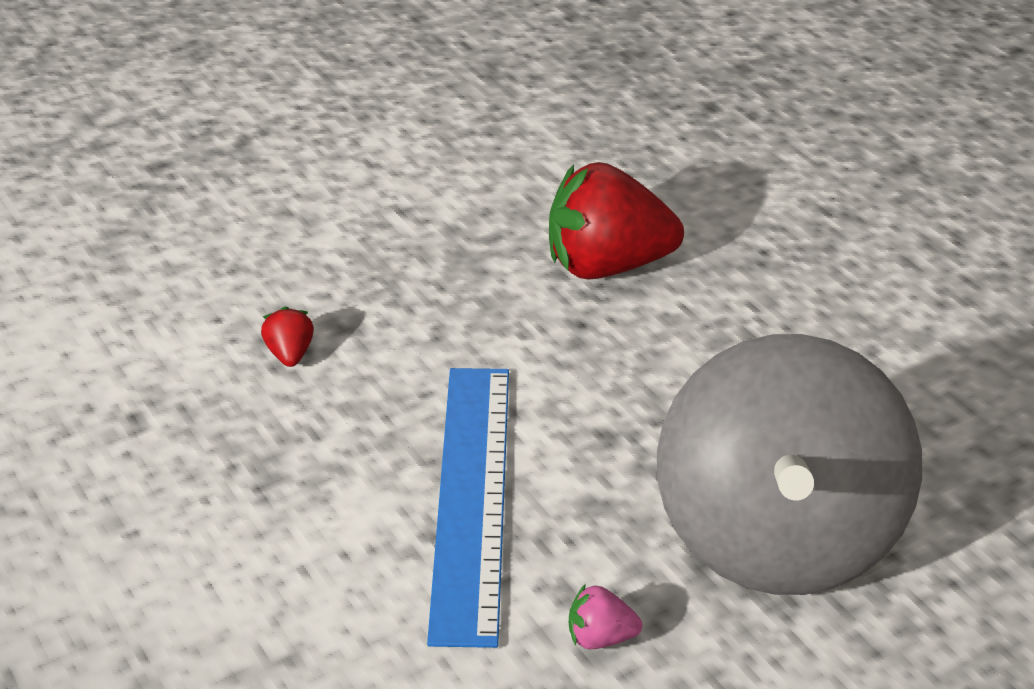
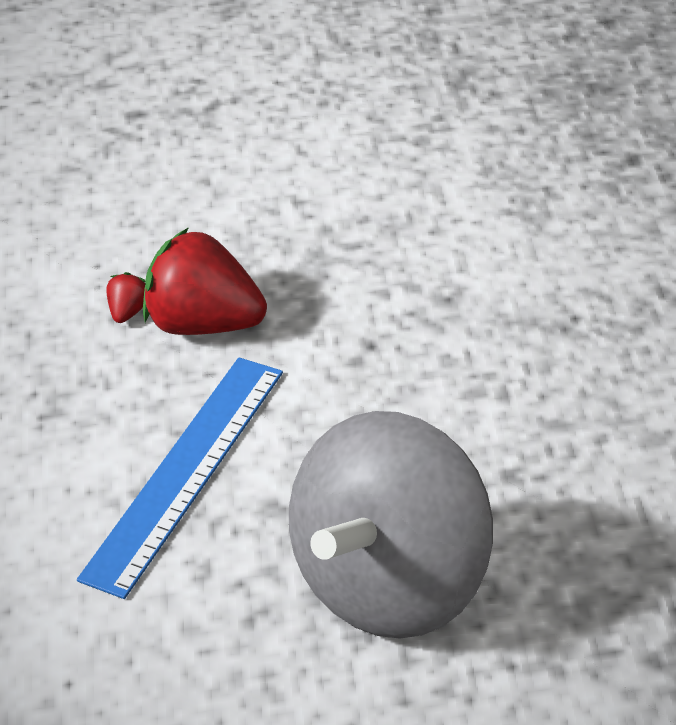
camera: 30 degrees right, 5 degrees up
(600, 637) = (202, 617): pink strawberry -> none
(607, 266) = (427, 297): red strawberry -> red strawberry (206, 323)

